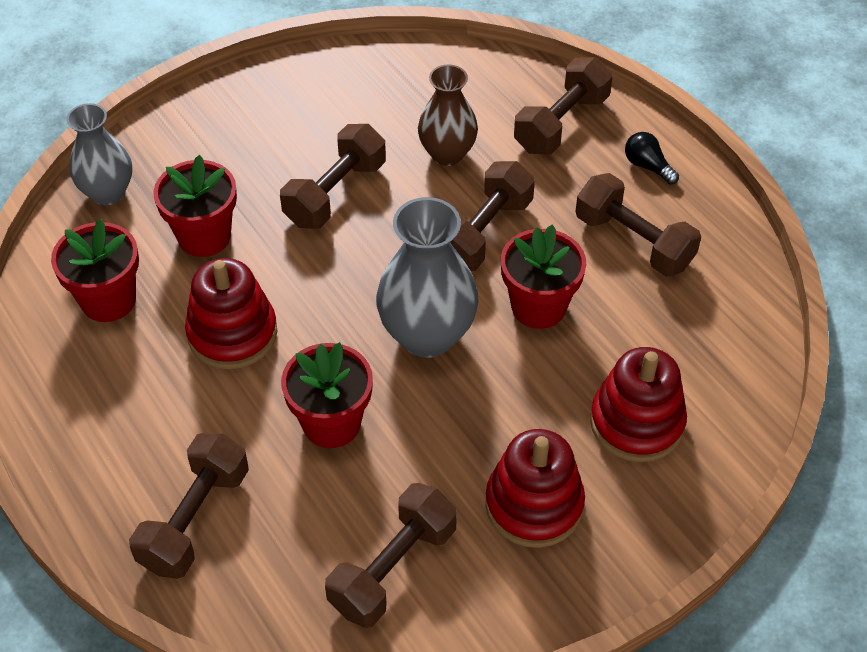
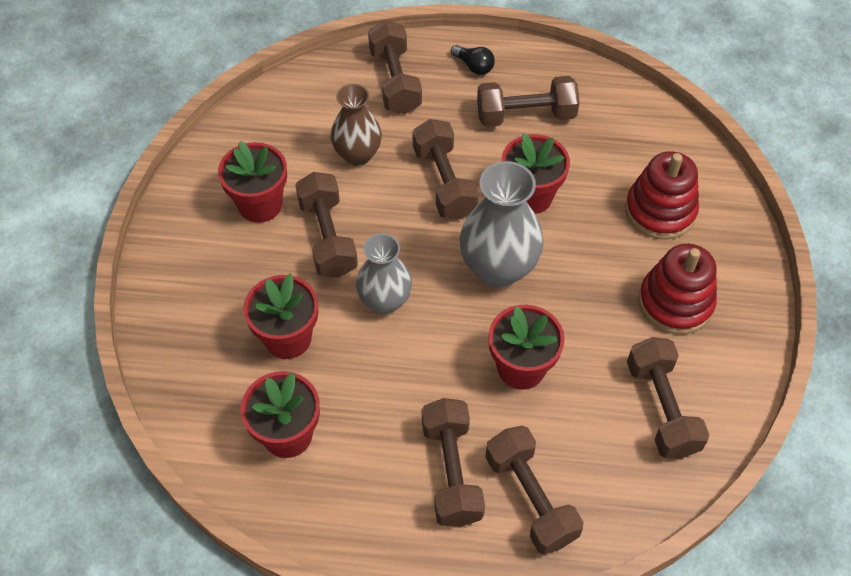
camera: 50 degrees left, 5 degrees up
(108, 192) = (181, 372): grey vase -> grey vase (385, 301)
(171, 440) = (451, 471): none -> brown dumbbell
(232, 333) = (392, 376): red stacking toy -> none
(323, 127) = (260, 204): none -> red flower pot
(647, 166) = (474, 66): black light bulb -> black light bulb turned 135 degrees counterclockwise

